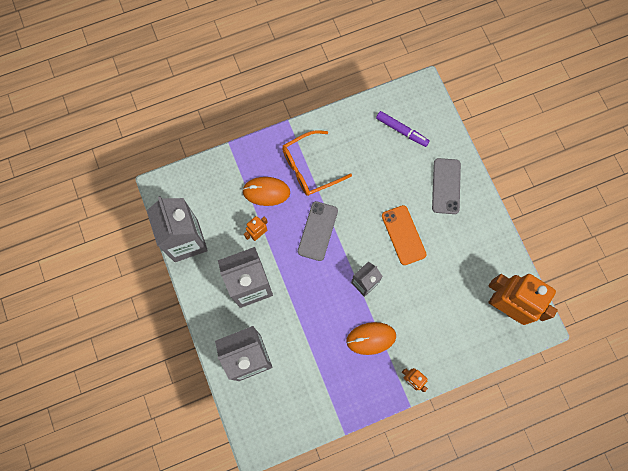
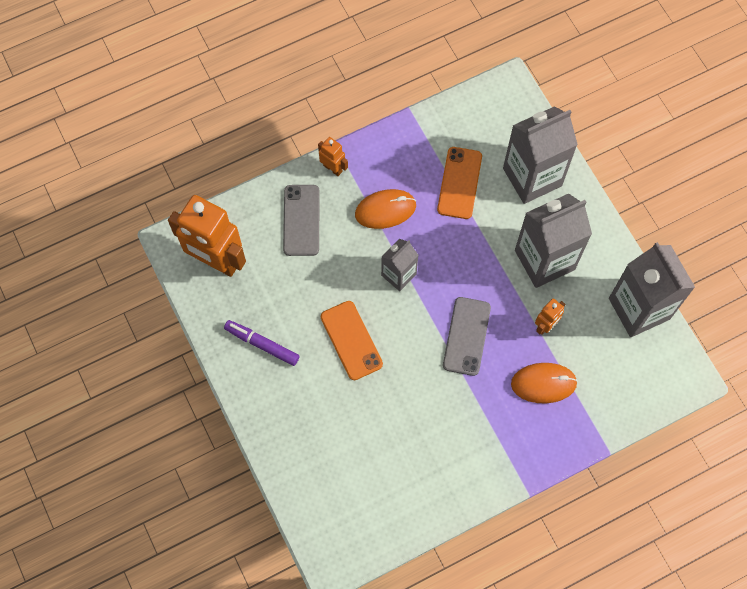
camera: 175 degrees right, 5 degrees down
(309, 168) = (488, 423): orange glasses -> none
(309, 357) = (459, 183): none -> orange phone
(402, 131) = (361, 490): purple marker -> purple marker (262, 344)
(446, 186) = (295, 413): grey phone -> grey phone (301, 220)

